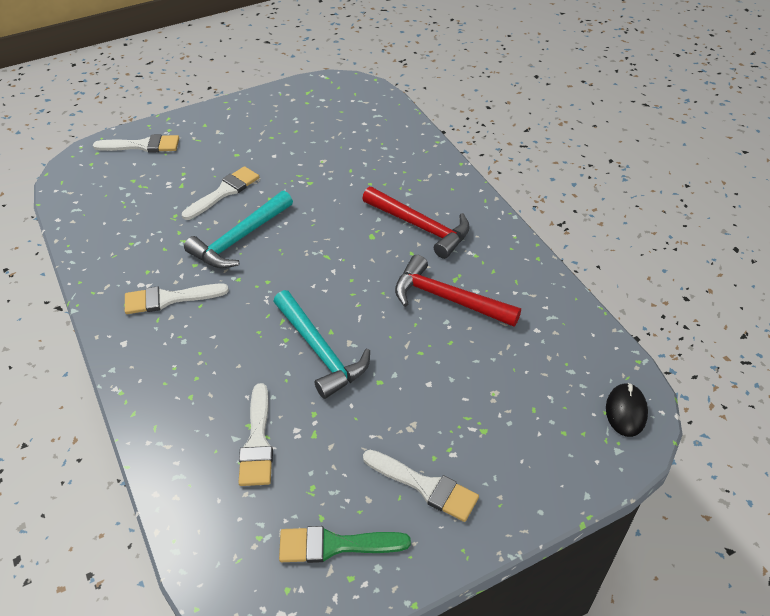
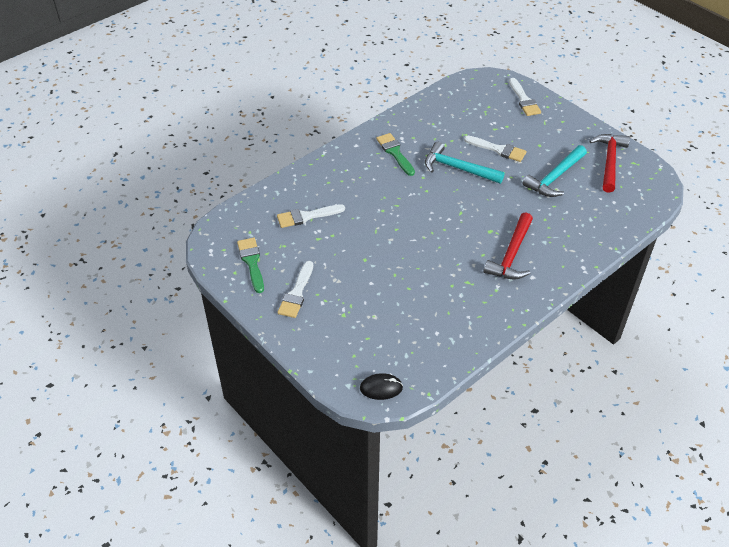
camera: 75 degrees right, 0 degrees up
(169, 299) = (395, 153): white brush -> green brush
(320, 351) = (379, 227): turquoise hammer -> turquoise hammer (555, 177)
(448, 299) = (446, 281): red hammer -> red hammer (609, 161)

